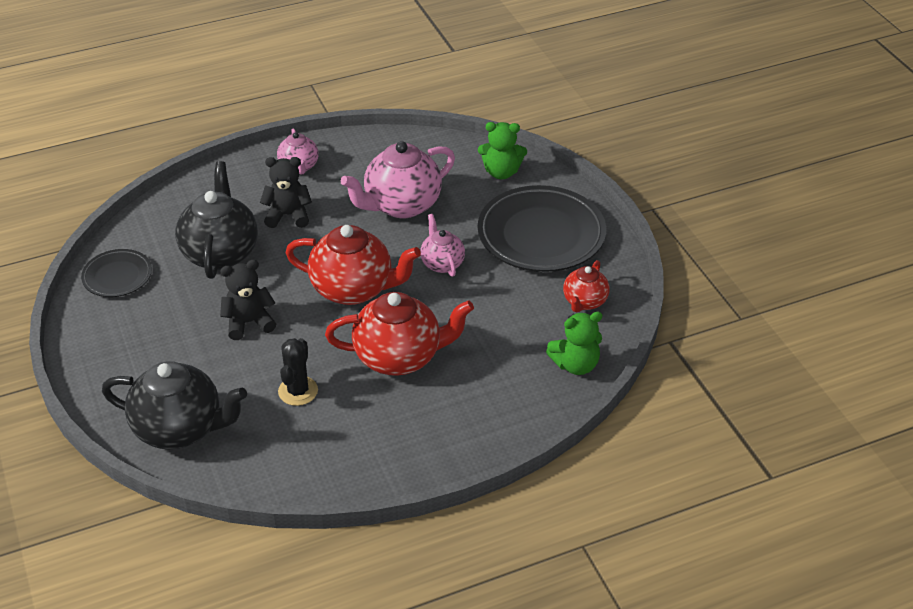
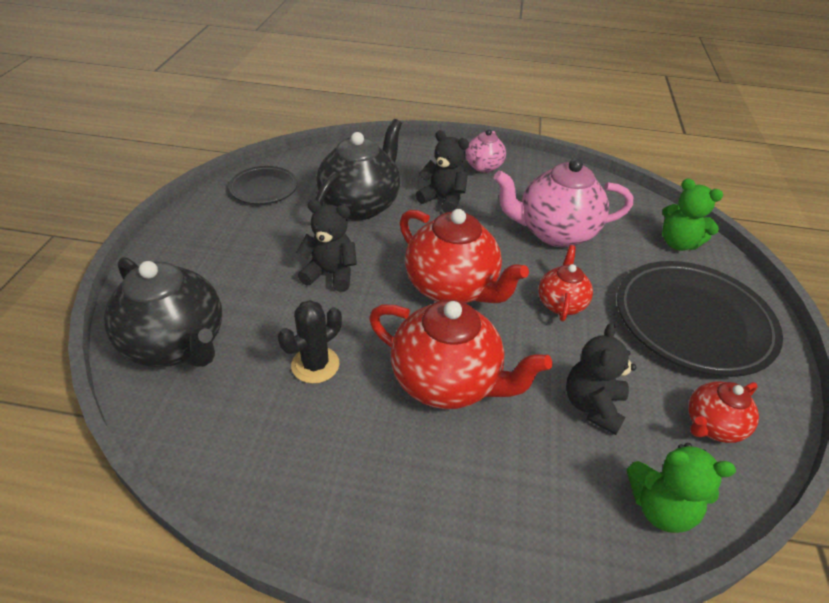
camera: 30 degrees right, 0 degrees up
(442, 263) = (561, 303): pink teapot -> red teapot
(505, 325) = (592, 405): none -> black teddy bear

